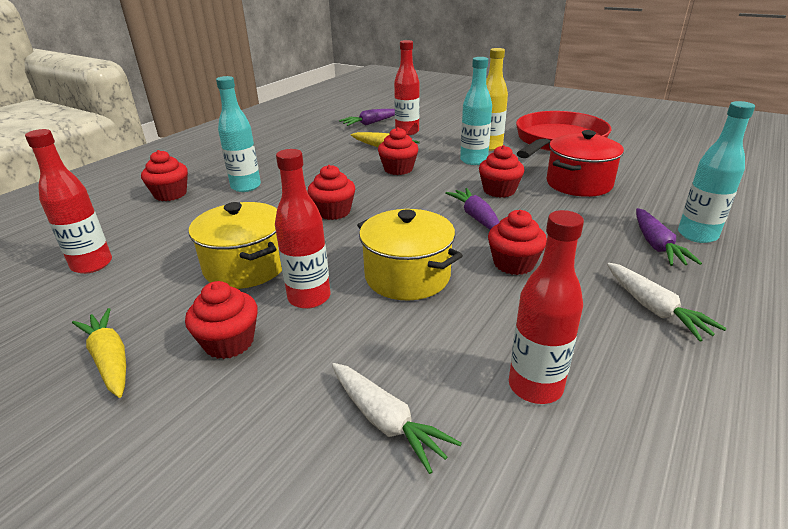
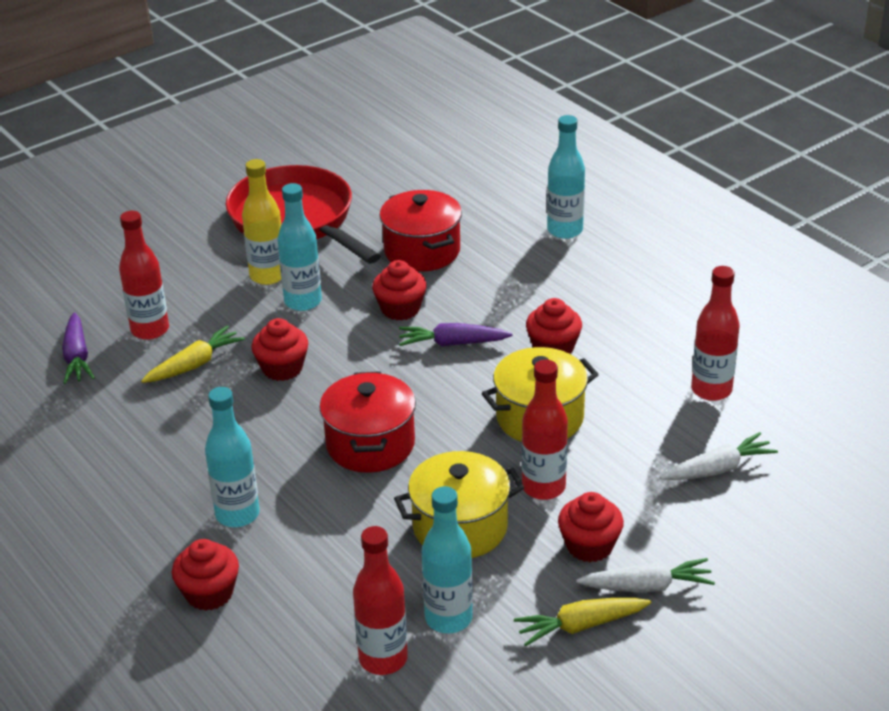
camera: 70 degrees left, 5 degrees up
(133, 283) = (448, 618): none -> turquoise bottle
(333, 212) = (370, 444): red cupcake -> red pot
(654, 309) = (653, 301): white carrot -> white carrot (647, 586)
(657, 245) = (568, 259): purple carrot -> none

